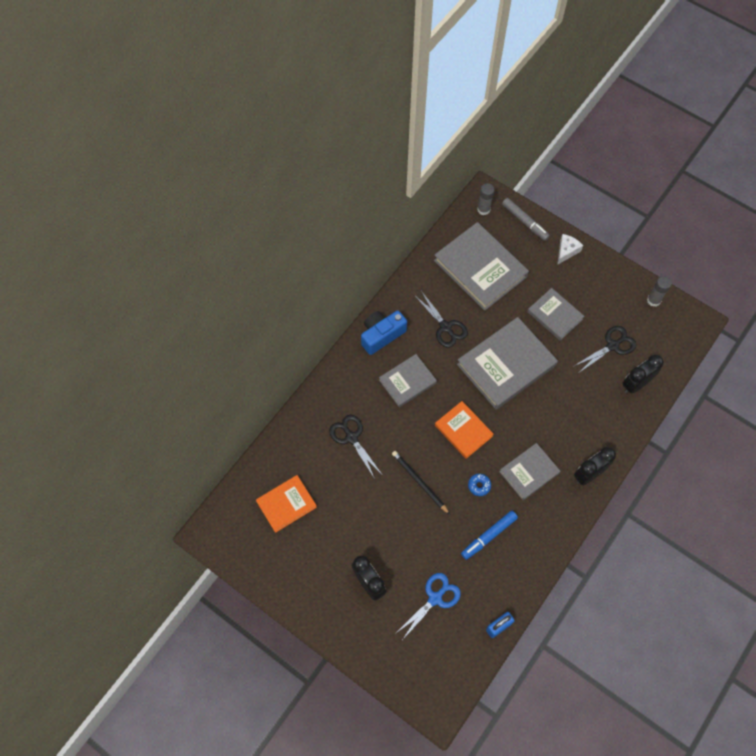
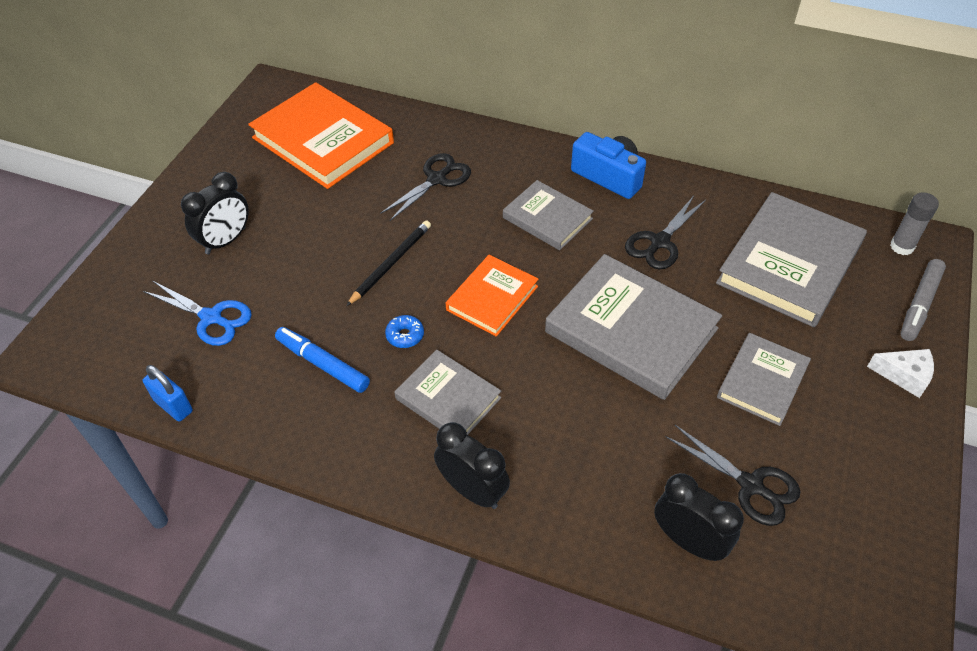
camera: 75 degrees right, 15 degrees down
(286, 504) = (323, 140): orange book -> orange book, size x1.73
(653, 300) = (894, 544): grey glue stick -> none

